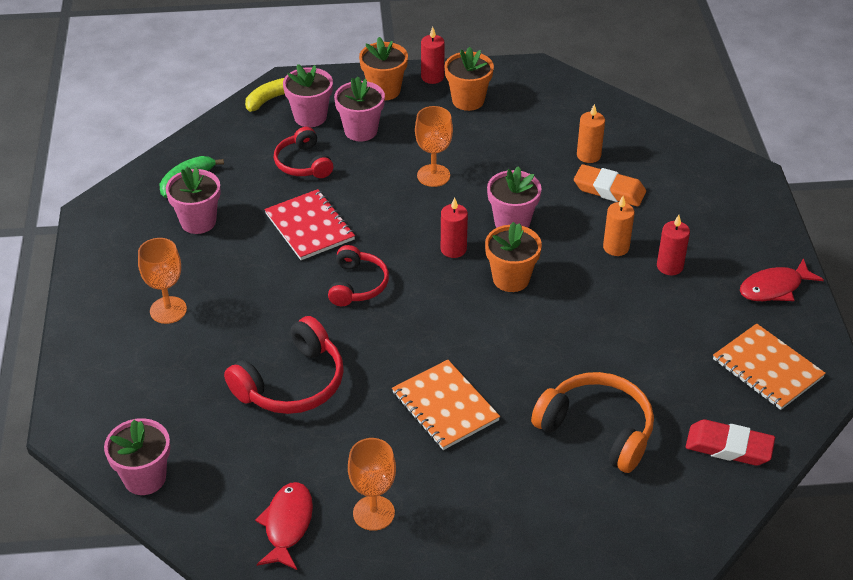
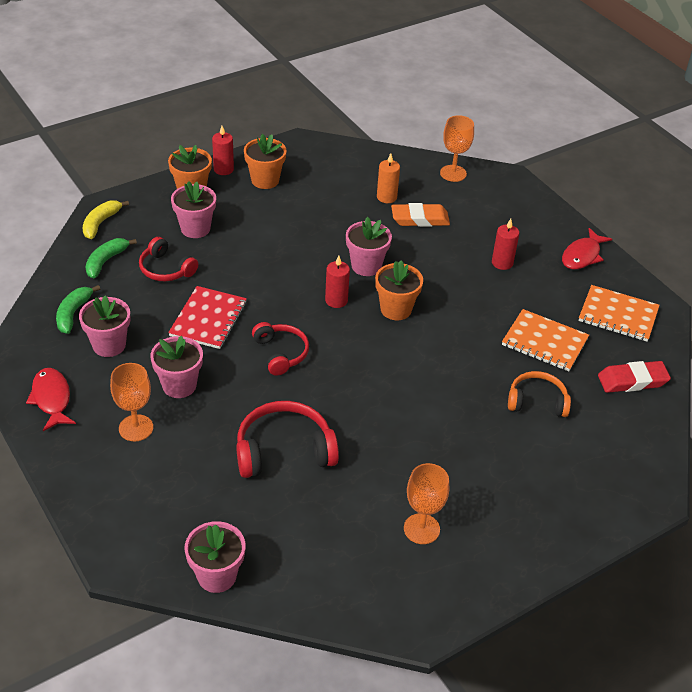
camera: 30 degrees left, 0 degrees up
(251, 138) = (106, 261): none -> green banana
(287, 525) = (362, 566): red fish -> red fish (51, 399)
(292, 383) = (284, 451): red headphones -> red headphones turned 120 degrees counterclockwise
(309, 227) = (208, 319): red notebook -> red notebook turned 75 degrees clockwise
(310, 117) = (144, 229): pink flower pot -> pink flower pot (179, 385)
(433, 175) = (279, 247): orange goblet -> orange goblet (453, 173)
(445, 406) = (416, 425): orange notebook -> orange notebook (544, 342)
(597, 430) = (537, 401): orange headphones -> orange headphones, size x0.65
(616, 247) = (455, 261): orange candle -> none

